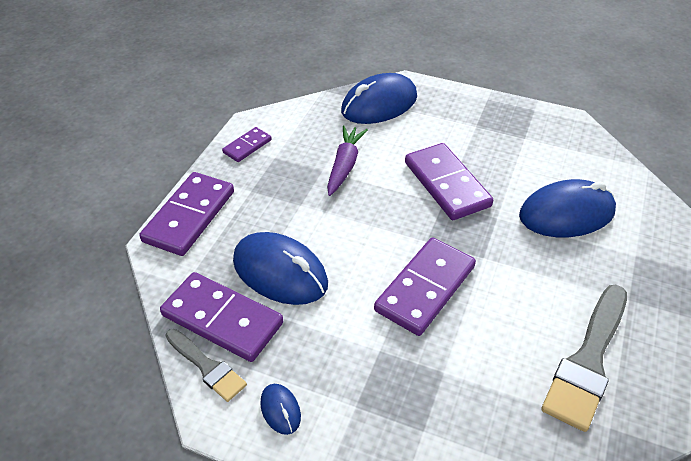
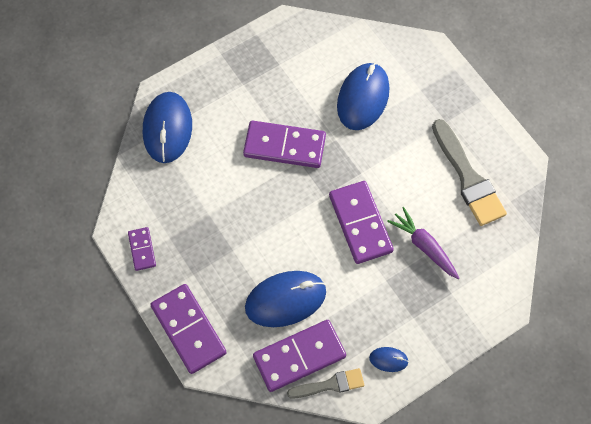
camera: 55 degrees left, 20 degrees up
(344, 166) = (216, 197): purple carrot -> purple carrot (424, 246)

